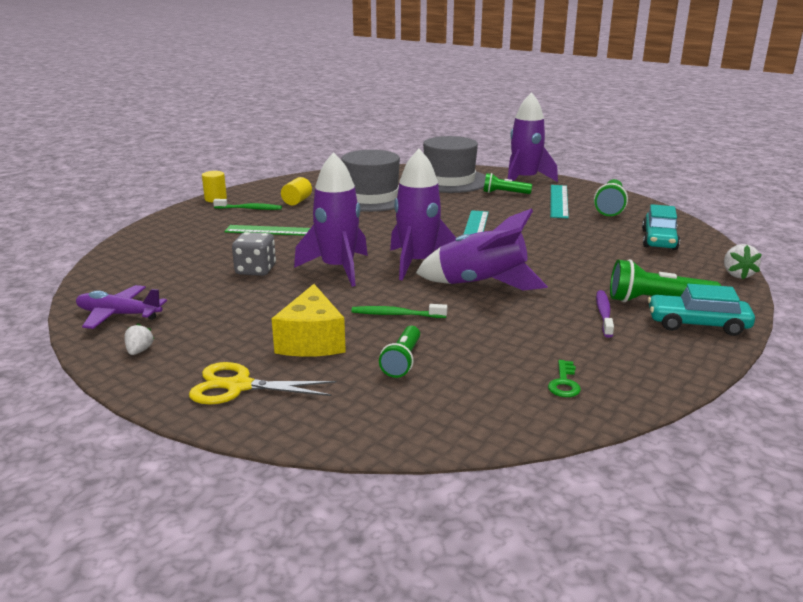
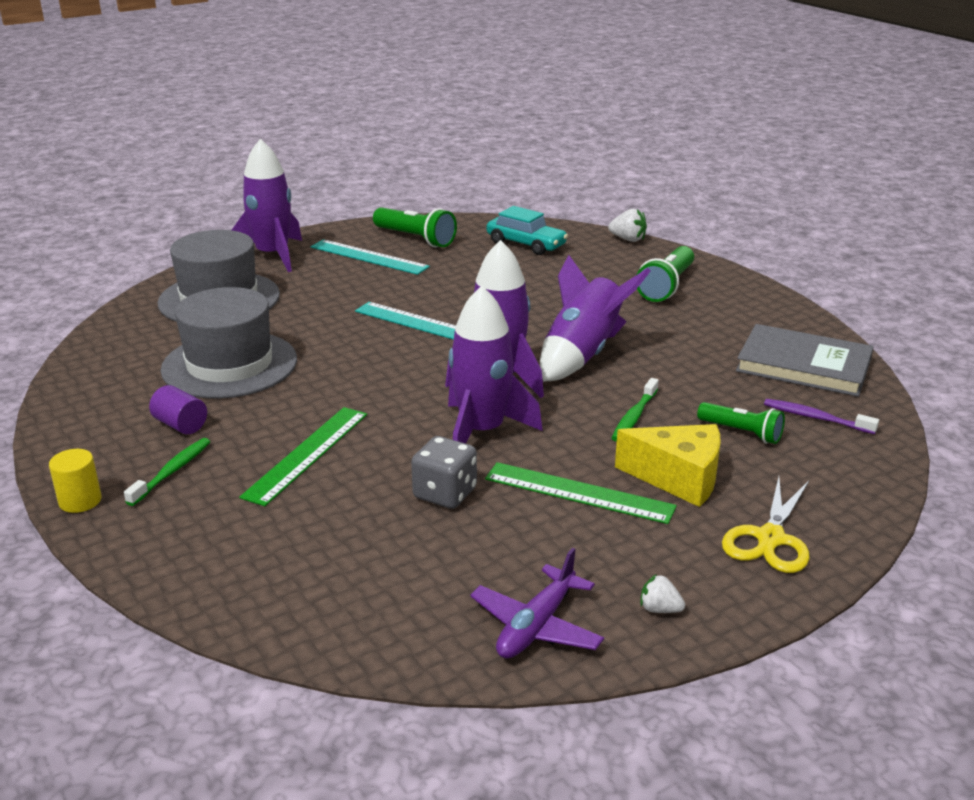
camera: 70 degrees left, 5 degrees up
(274, 308) = (578, 493): none -> green ruler
(297, 201) = (181, 425): yellow cylinder -> purple cylinder
(504, 193) = (309, 278): green flashlight -> none
(564, 383) = (803, 365): green key -> grey book
(604, 314) = (681, 315): purple toothbrush -> purple toothbrush (816, 418)
(697, 324) = (717, 284): turquoise car -> none

